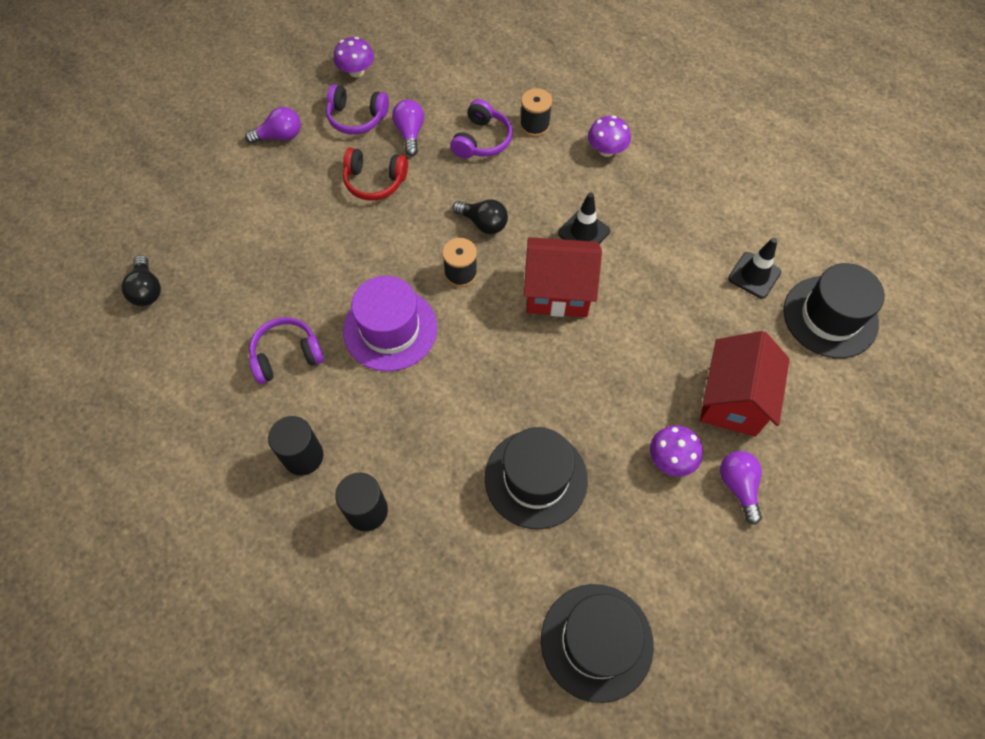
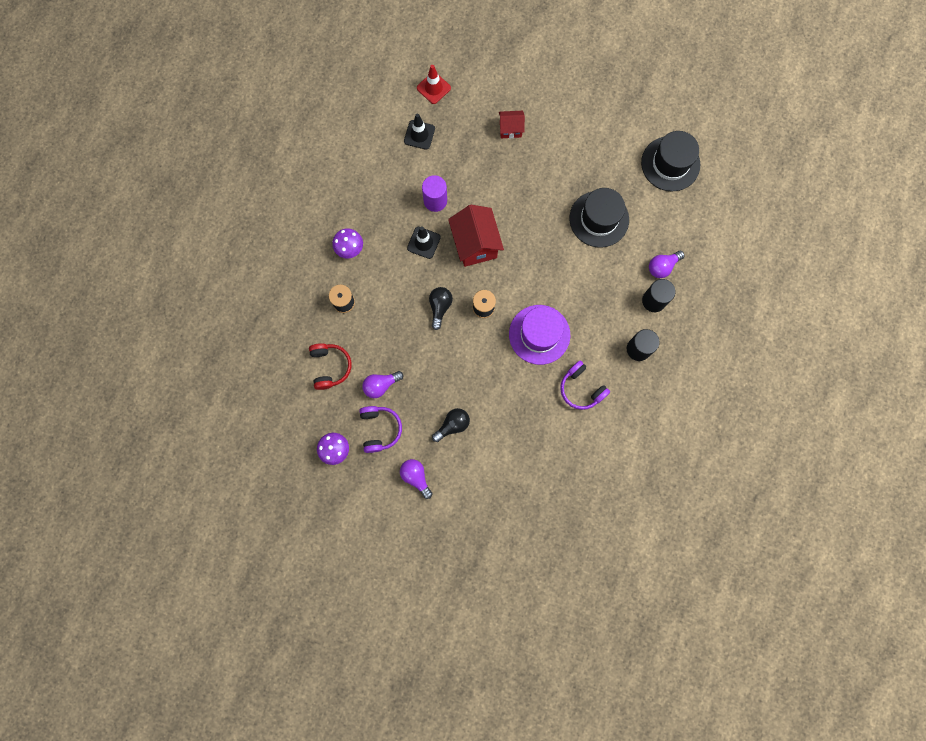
camera: 110 degrees left, 15 degrees up
(147, 290) = (571, 501): black light bulb -> black light bulb (453, 425)
(375, 181) = (431, 392): red headphones -> red headphones (330, 367)
(481, 140) = (370, 333): purple headphones -> none
(642, 264) = (435, 201): none -> purple cylinder
(671, 458) = (558, 153): purple mushroom -> none
(732, 400) = (510, 129): red house -> red house, size x0.55
(738, 486) = (560, 116): purple light bulb -> purple light bulb (662, 267)
(830, 317) = (433, 88): black hat -> red traffic cone

